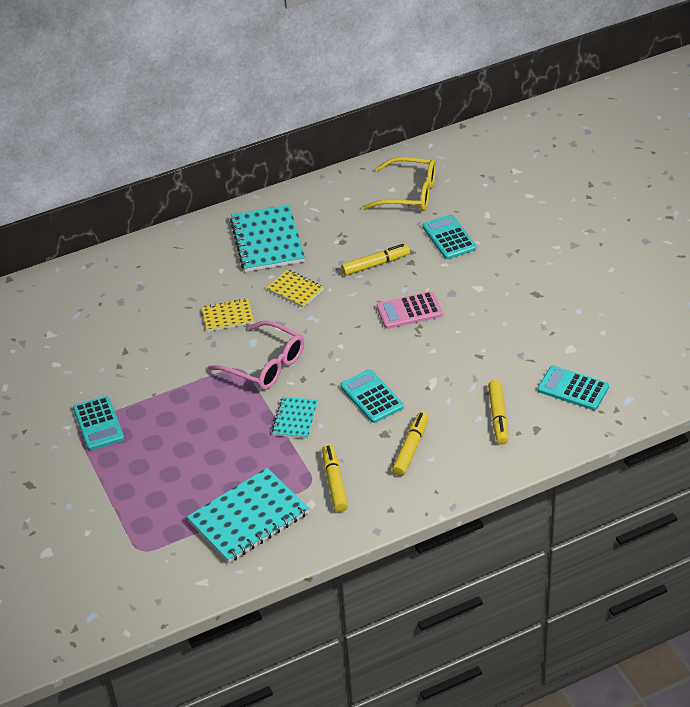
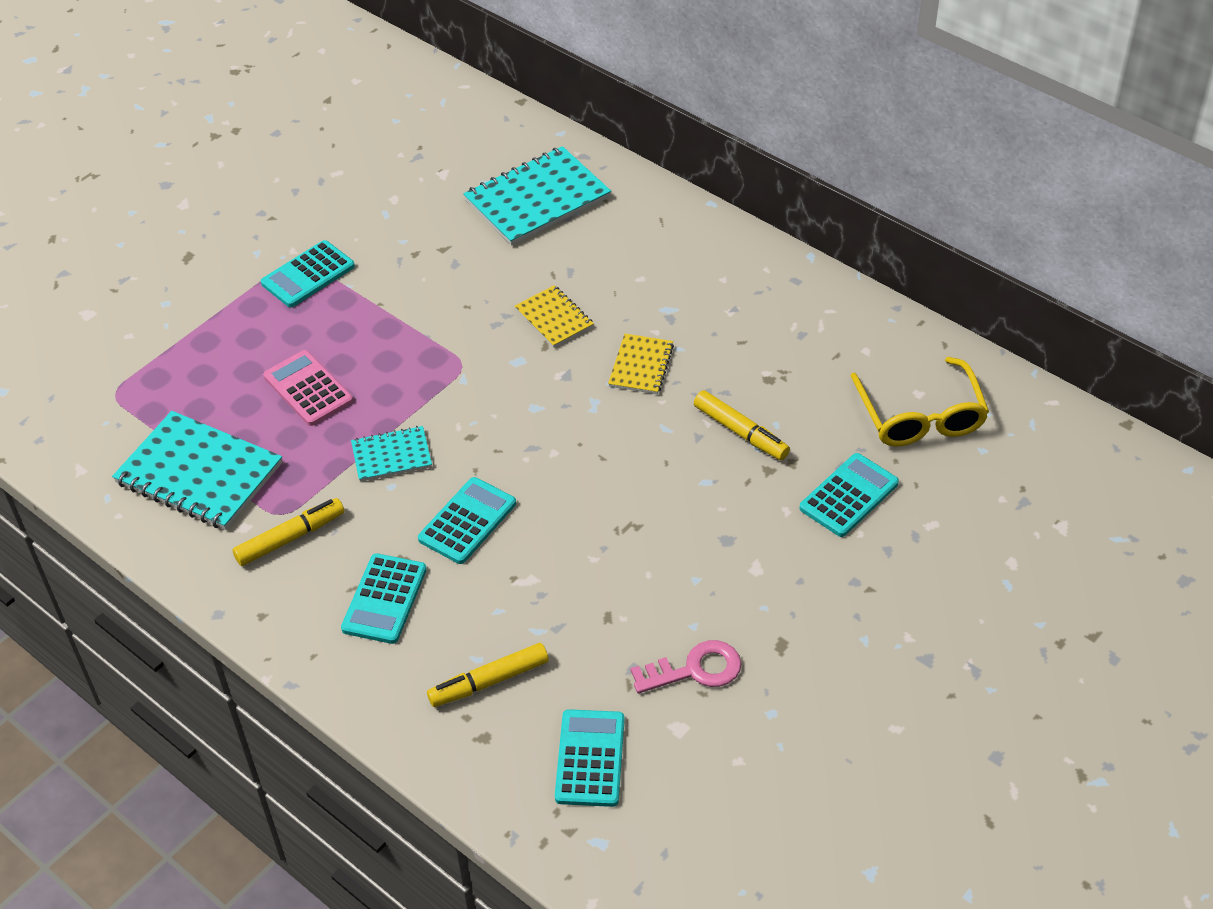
camera: 65 degrees right, 5 degrees up
(265, 365) = (479, 388): pink glasses -> none
(267, 241) = (725, 302): turquoise notebook -> turquoise notebook (537, 199)
(409, 311) = (662, 503): pink calculator -> pink calculator (308, 389)
(410, 448) = (384, 599): yellow marker -> turquoise calculator
(535, 331) = (695, 670): none -> pink key

